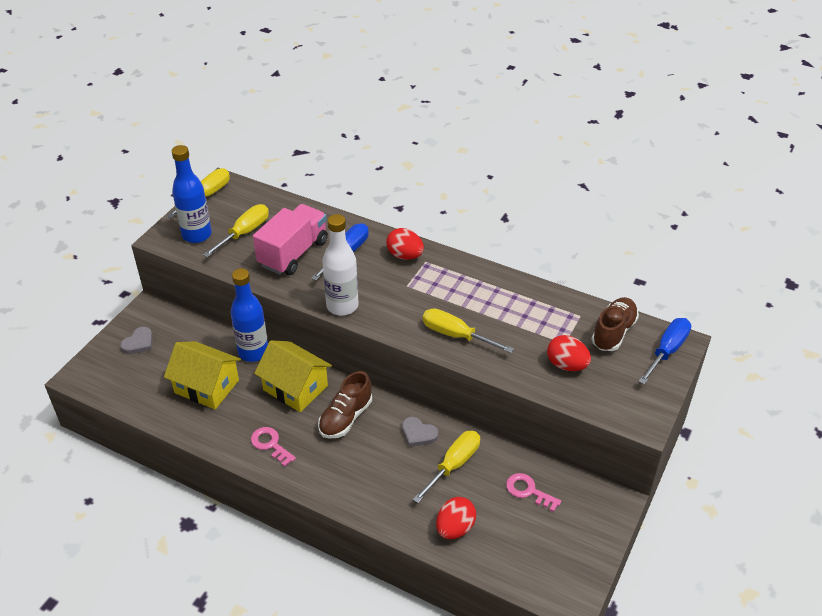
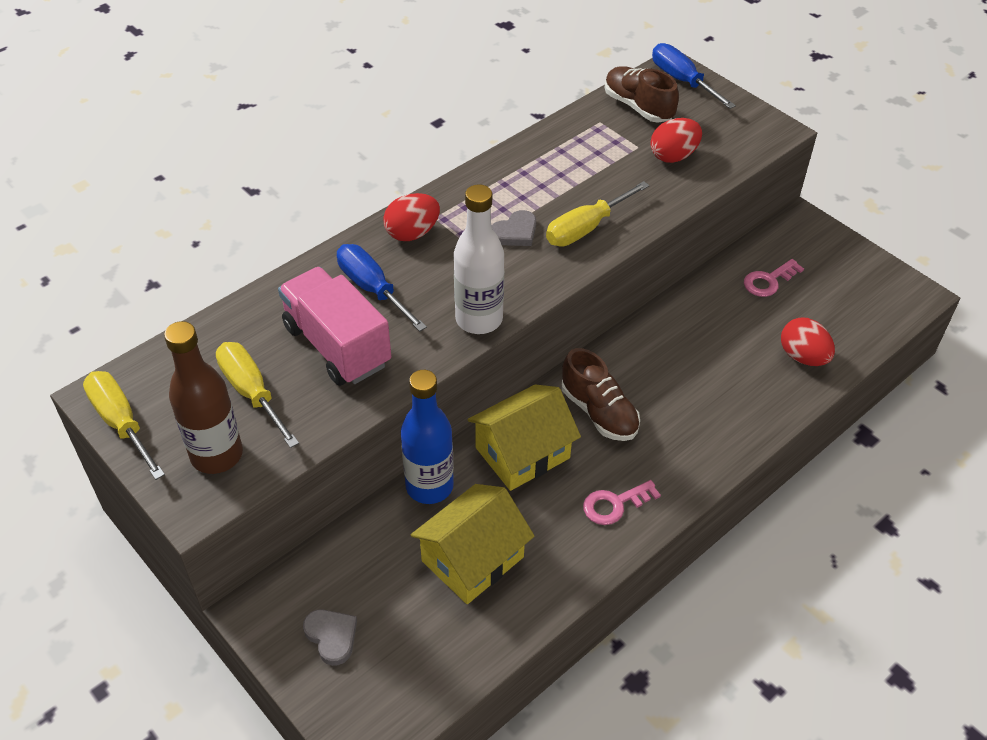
camera: 70 degrees left, 5 degrees up
(197, 235) = (217, 455): blue bottle -> brown bottle
(418, 434) = (653, 349): grey heart -> grey heart (515, 232)
(453, 465) = (712, 331): yellow screwdriver -> none

